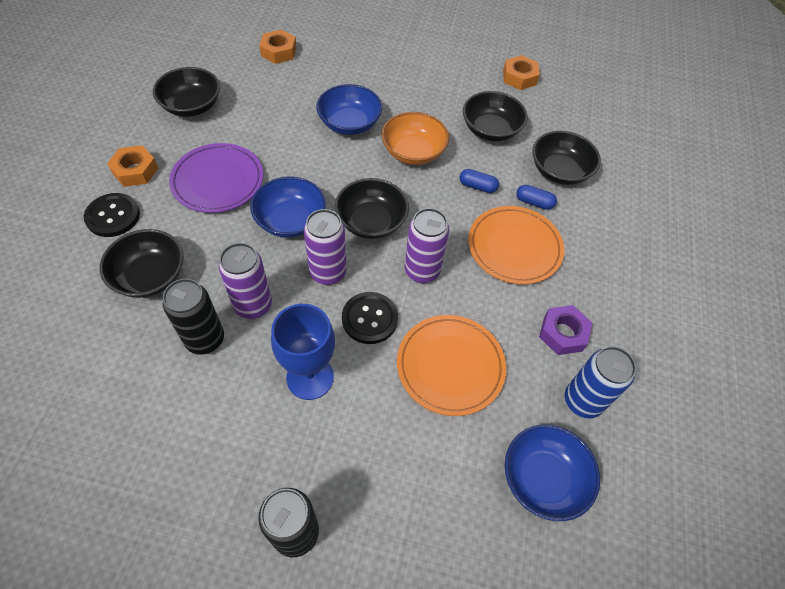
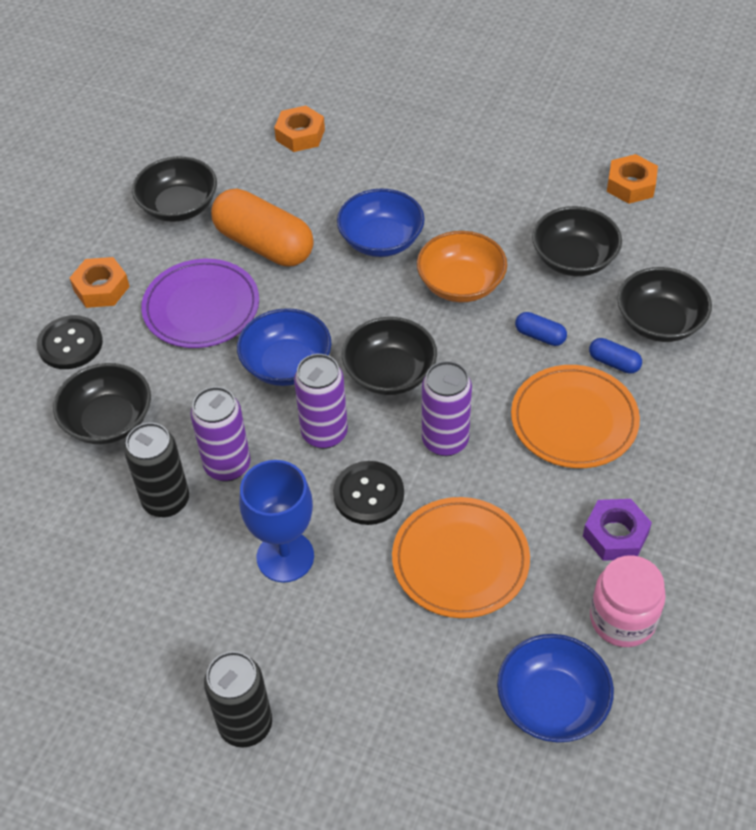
camera: 15 degrees right, 5 degrees down
(261, 131) = (264, 244): none -> orange capsule
(582, 401) = (622, 619): blue can -> pink jar

